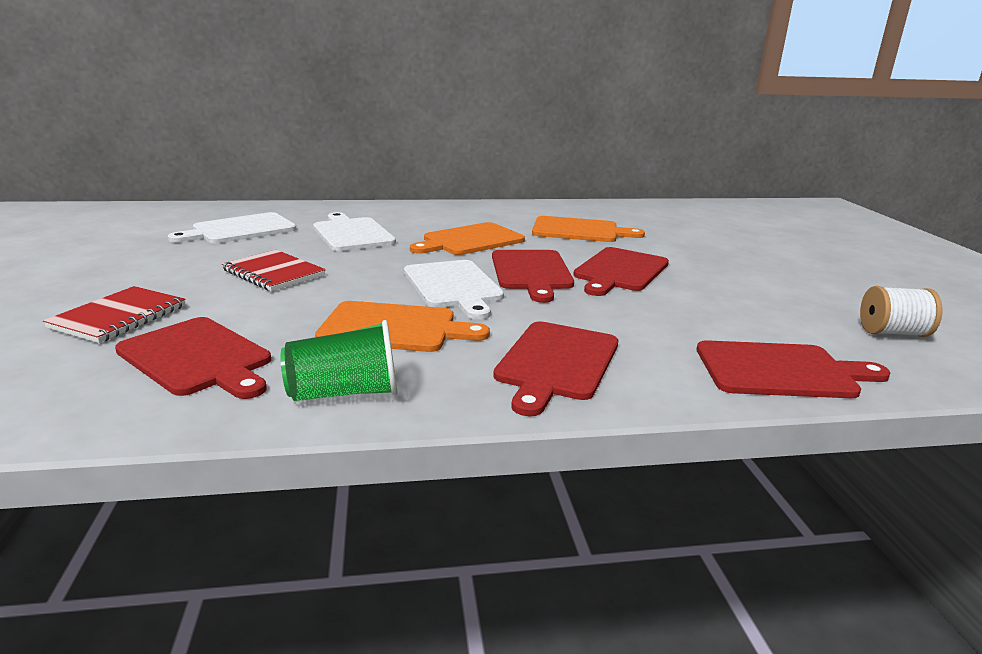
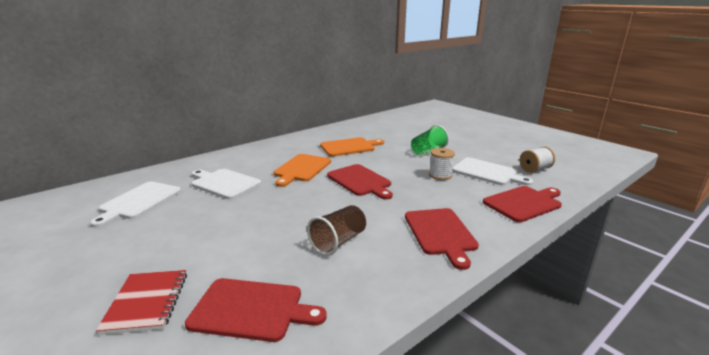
camera: 30 degrees left, 0 degrees up
(273, 273) = (212, 228): red notebook -> none
(345, 393) = (369, 294): green cup -> green cup (428, 151)
(394, 328) = (338, 242): orange cutting board -> brown cup
(454, 286) = (333, 203): white cutting board -> white cutting board (487, 172)
(620, 271) = (399, 168): red cutting board -> none
(676, 296) = (440, 175): none -> white spool

